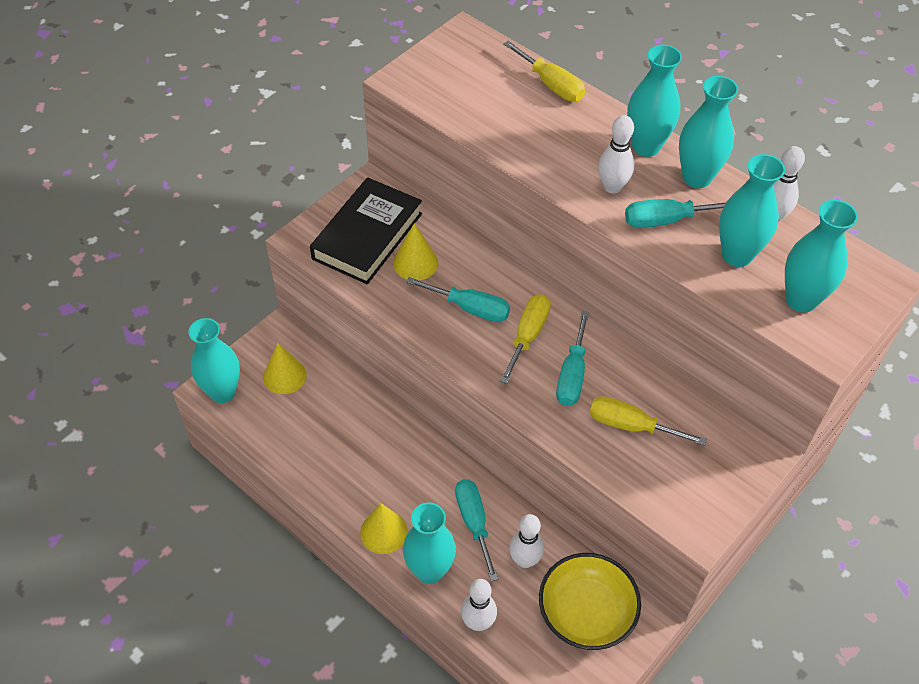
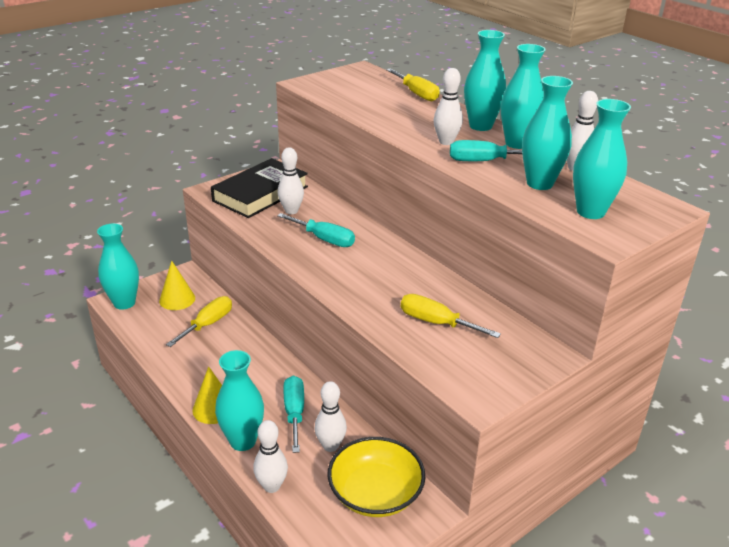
camera: 10 degrees right, 20 degrees down
(415, 263) = (291, 211): yellow cone -> white bowling pin
(528, 336) = (365, 259): yellow screwdriver -> yellow screwdriver (208, 324)
(572, 375) = (395, 286): turquoise screwdriver -> none

